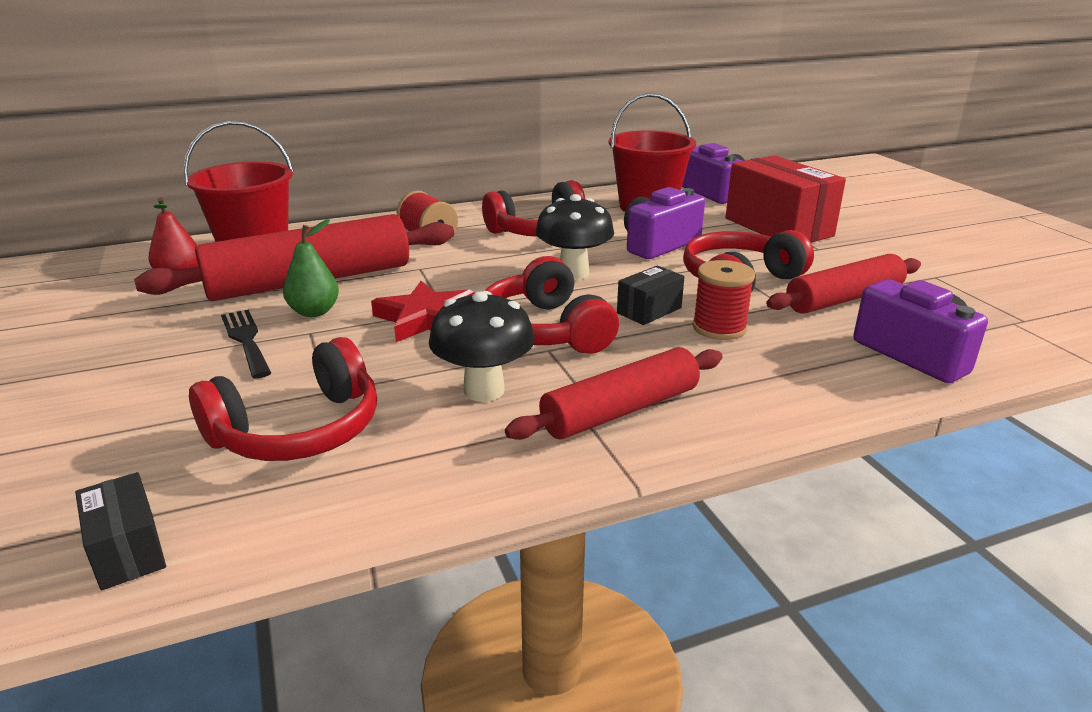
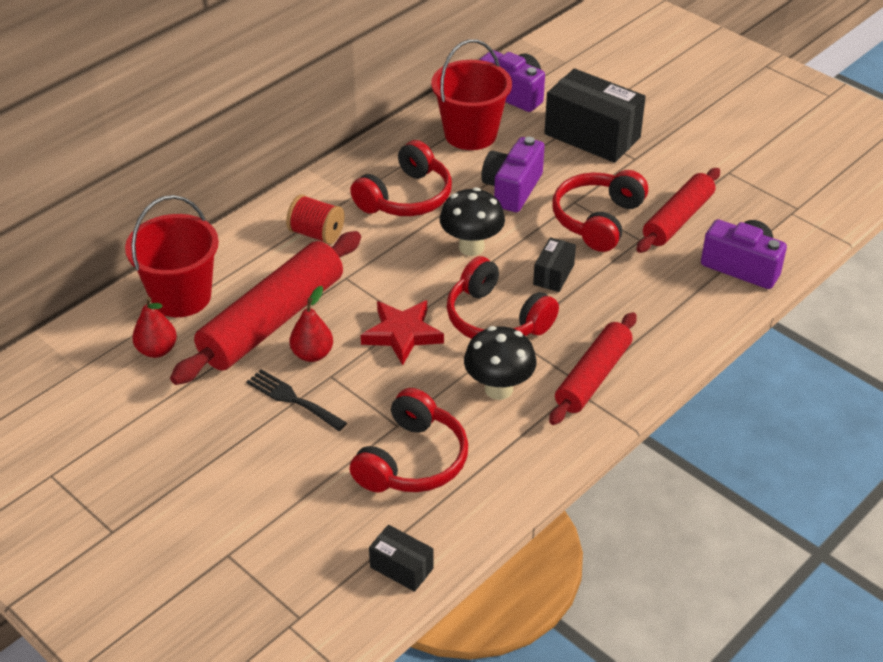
camera: 25 degrees left, 15 degrees up
(314, 312) = (312, 354): green pear -> red pear
(719, 328) = (610, 278): red spool -> none
(778, 227) = (592, 136): red box -> black box

